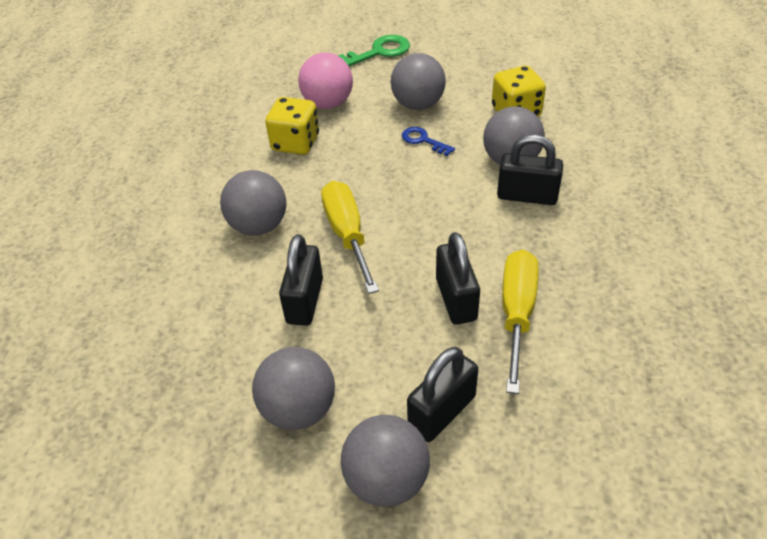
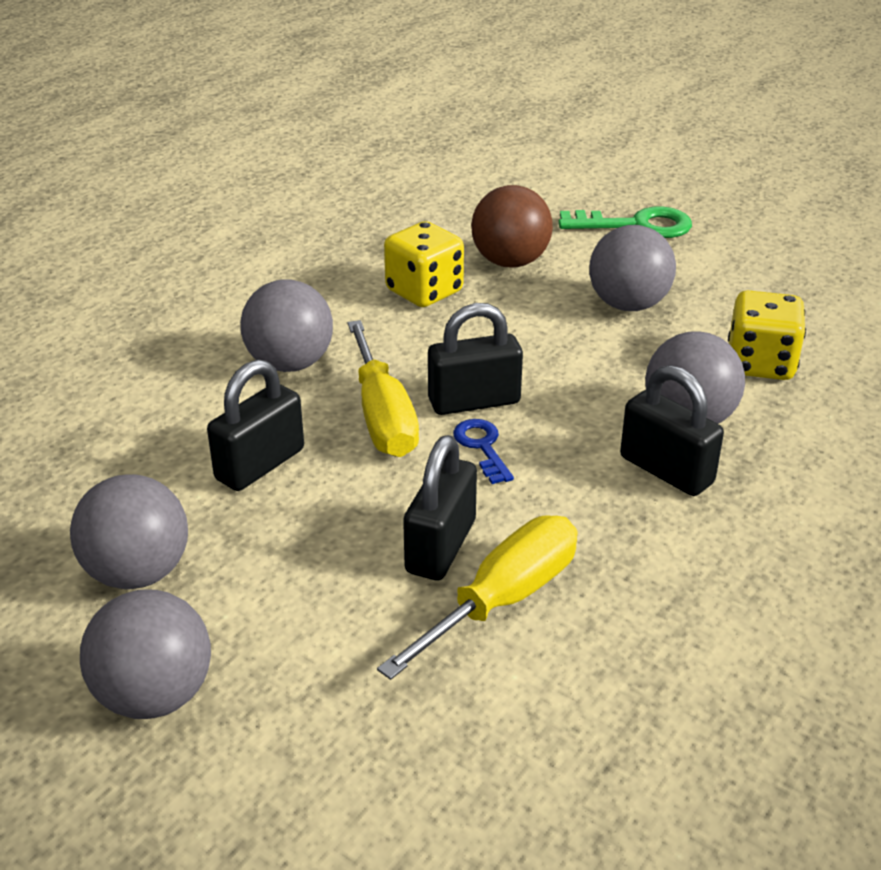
camera: 30 degrees right, 10 degrees down
(328, 103) = (510, 262): pink ball -> brown ball
(347, 235) = (382, 416): yellow screwdriver -> yellow screwdriver turned 150 degrees clockwise
(423, 140) = (591, 349): blue key -> blue key (482, 447)
(442, 412) = (292, 660): black padlock -> black padlock (474, 401)

